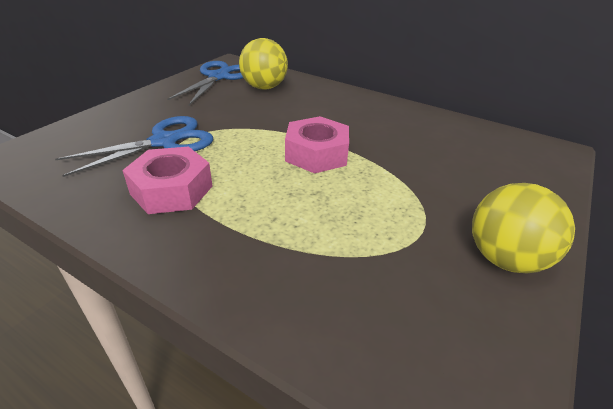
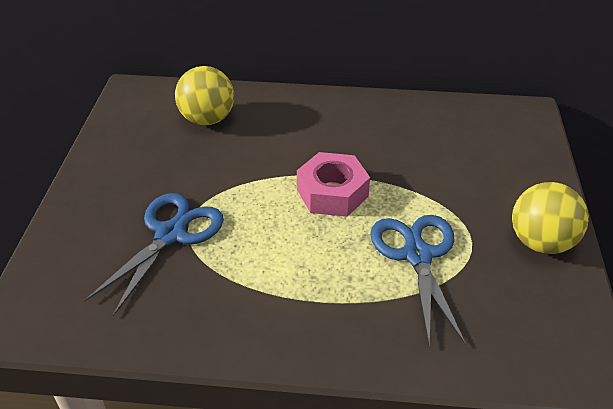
camera: 25 degrees left, 5 degrees up
(171, 190) = (235, 286): pink nut -> none
(218, 77) = (140, 120): blue scissors -> blue scissors (417, 255)

